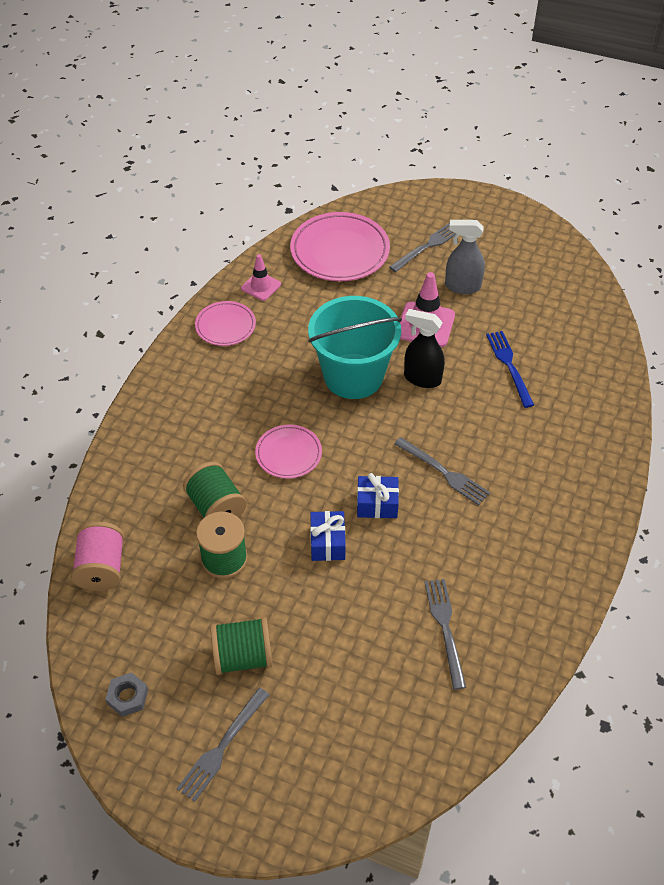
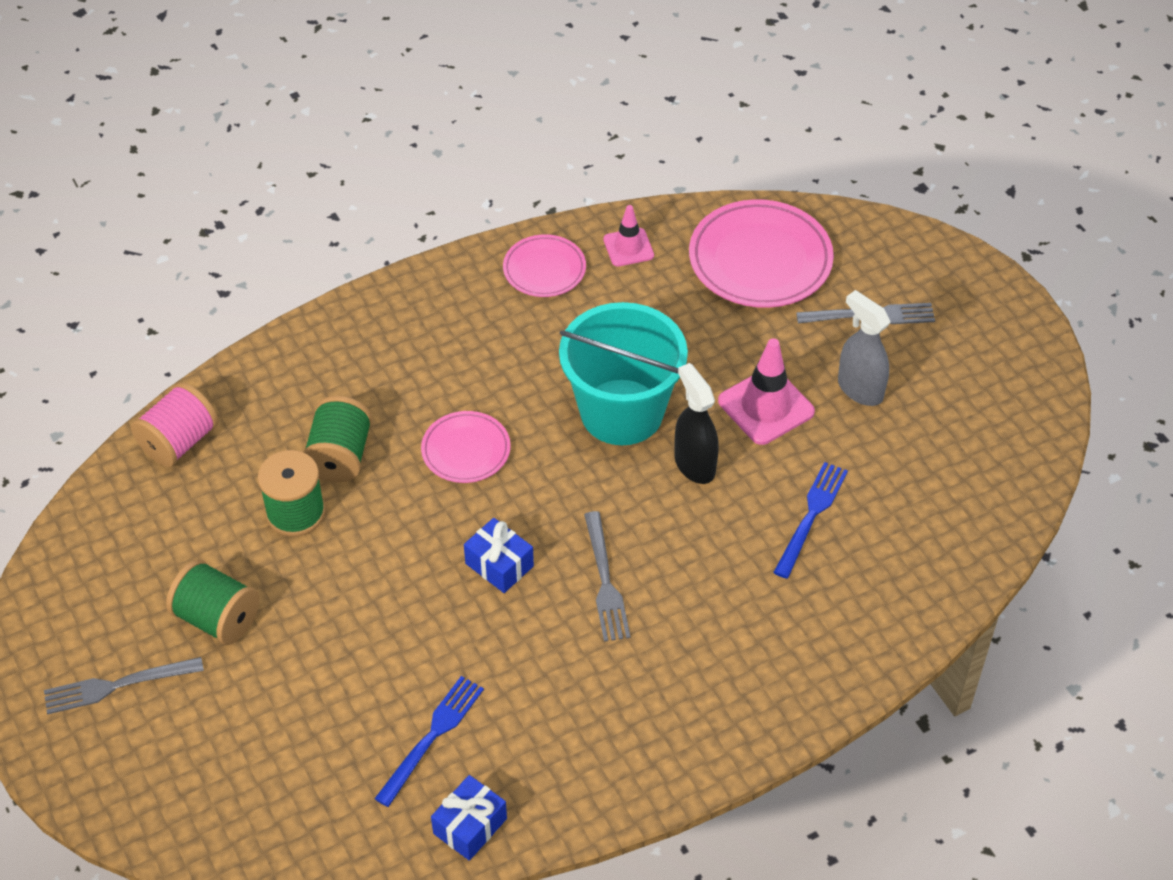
camera: 40 degrees right, 0 degrees up
(127, 697) = (84, 578): grey nut -> none
(327, 543) = (408, 568): blue gift -> blue gift (470, 826)
(445, 627) = (433, 735): grey fork -> blue fork

